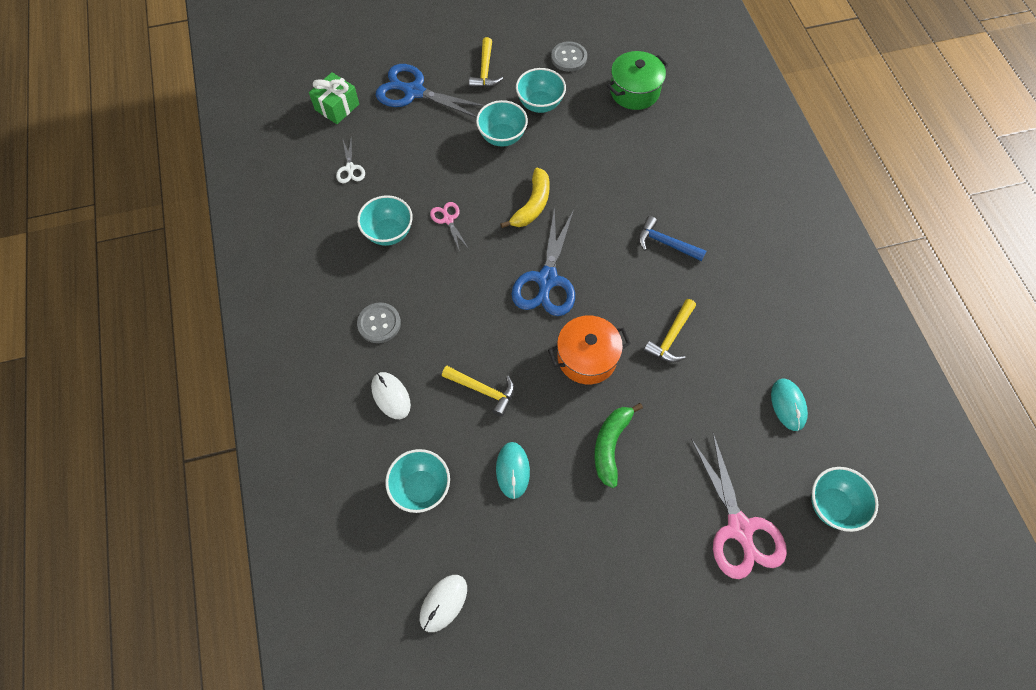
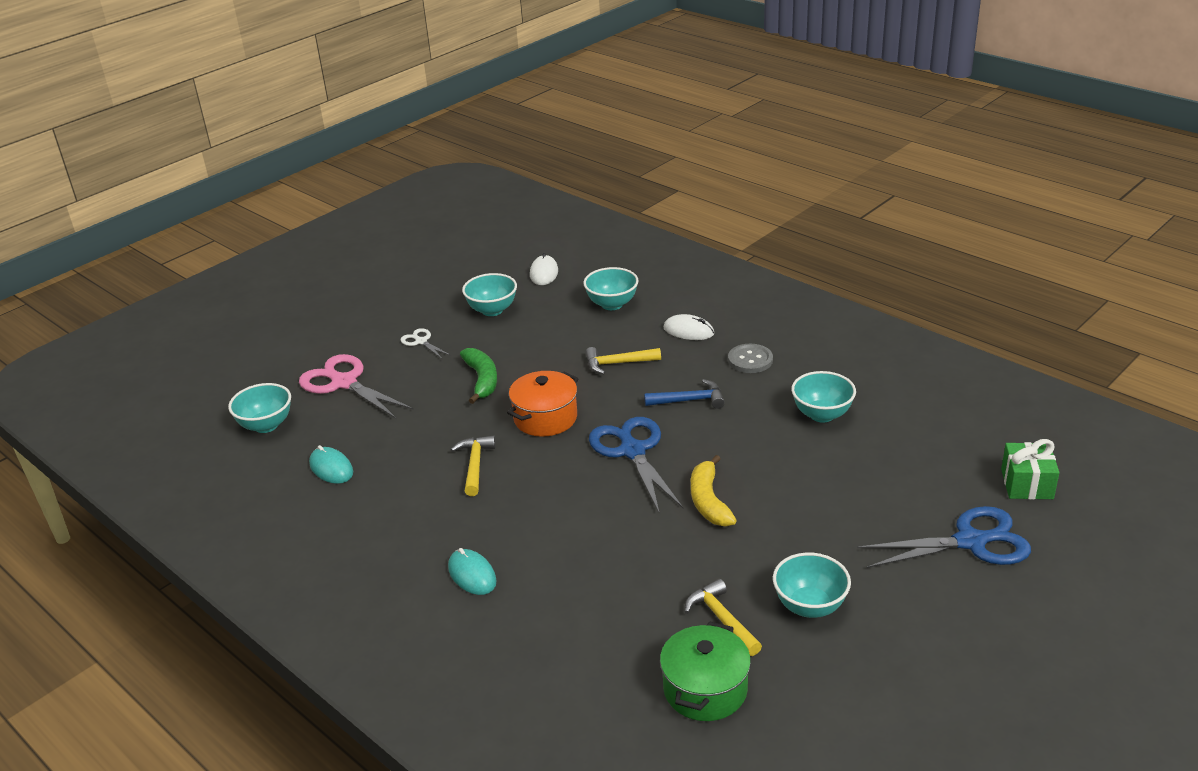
camera: 150 degrees right, 30 degrees down
(350, 168) = (929, 441): white scissors -> white scissors (421, 341)
(448, 219) = (780, 449): pink scissors -> none
(485, 71) = (923, 611): yellow hammer -> yellow hammer (722, 619)
(502, 137) = (812, 547): turquoise bowl -> turquoise bowl (492, 310)
(512, 470) = (551, 337): turquoise mouse -> turquoise mouse (472, 574)
(569, 58) = (838, 689): grey button -> none
(665, 243) = (533, 536): blue hammer -> blue hammer (689, 400)

